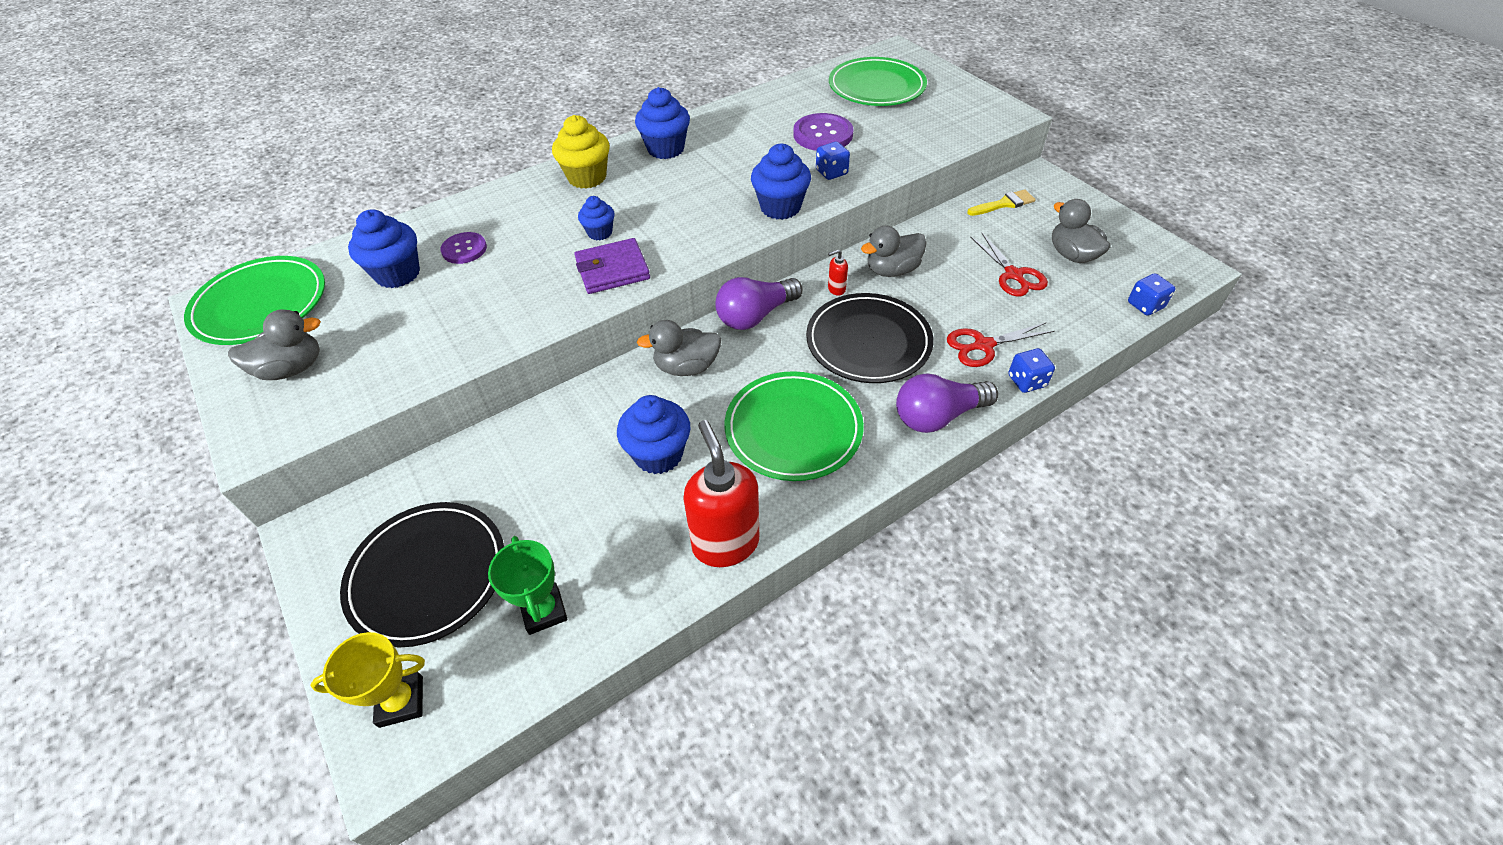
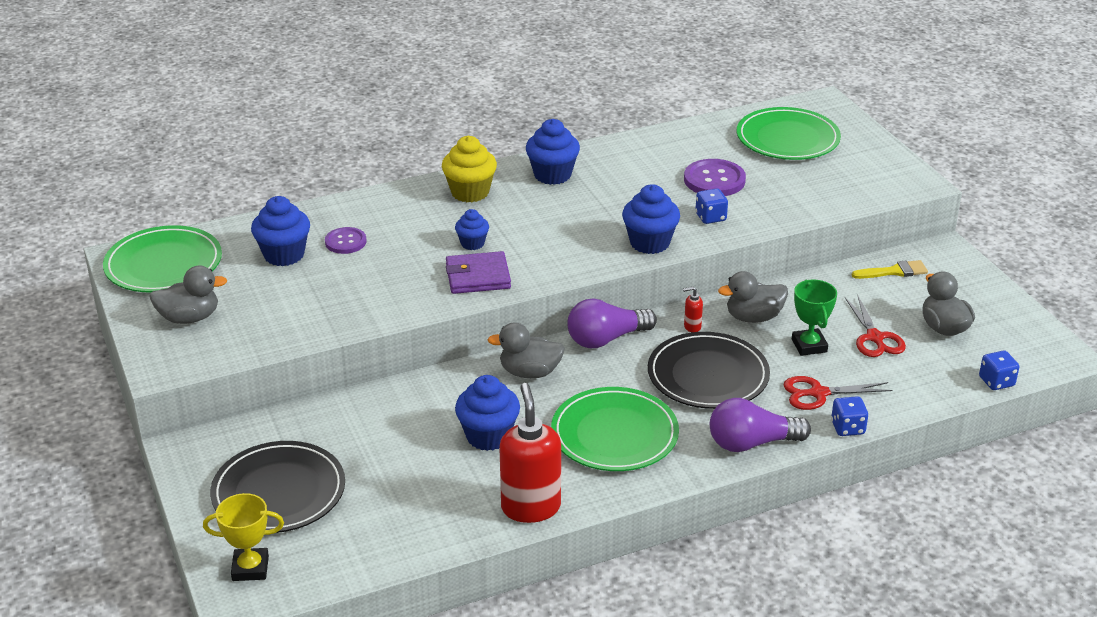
camera: 10 degrees right, 15 degrees down
(544, 611) = (370, 529): green trophy -> green trophy (809, 345)

